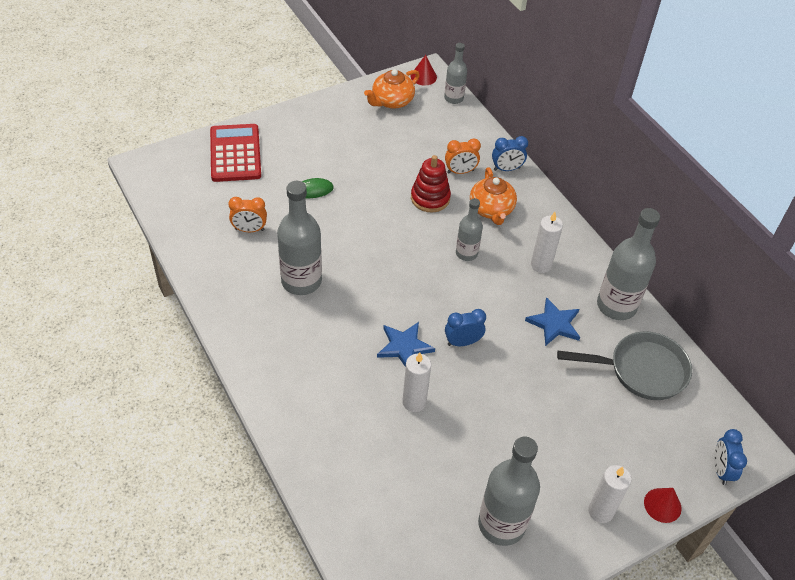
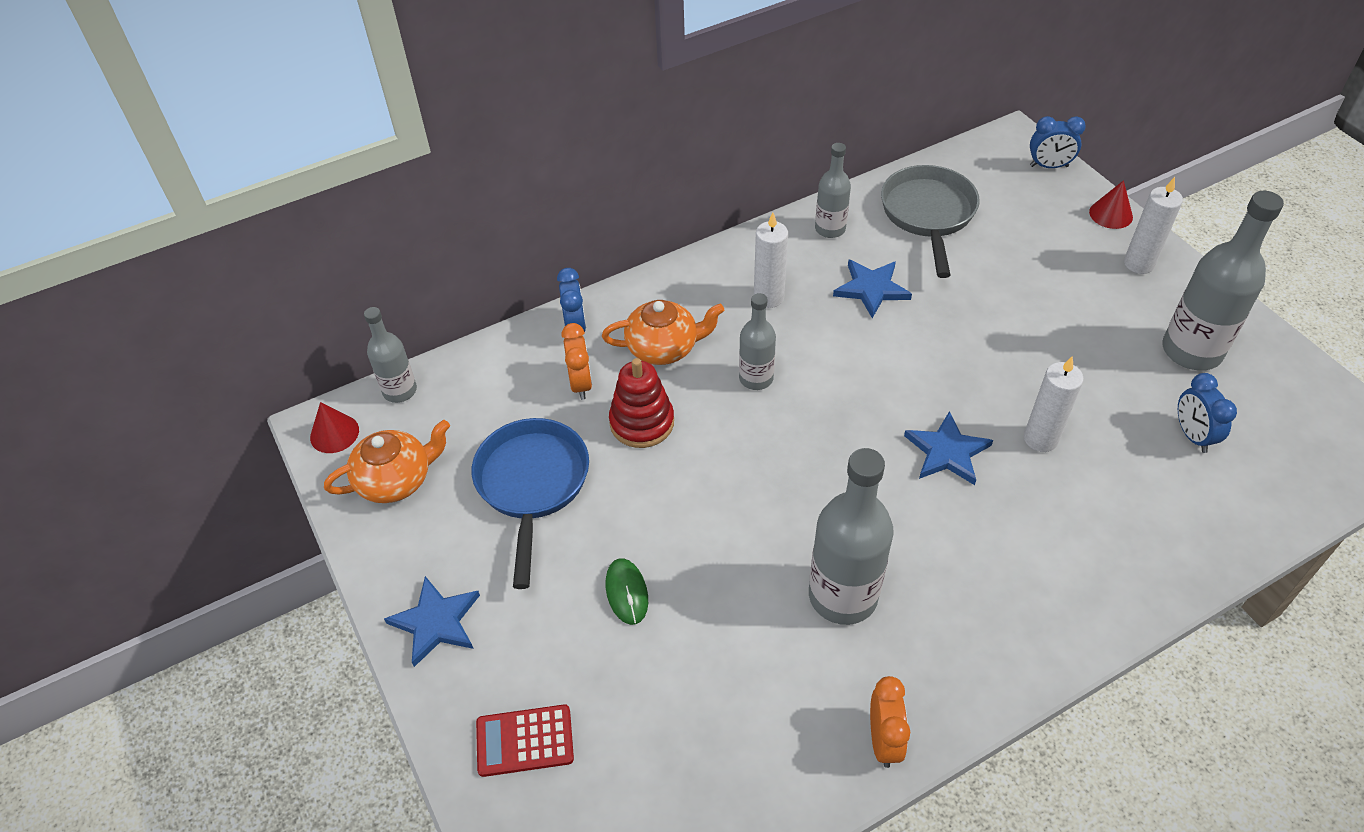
camera: 85 degrees left, 0 degrees up
(235, 153) = (525, 741): red calculator -> red calculator, size x0.61
(249, 230) = (732, 691): orange clock -> orange clock (883, 740)
(303, 120) = (436, 622): none -> blue star
(386, 152) = (532, 485): none -> blue pan
(392, 101) = (396, 479): orange teapot -> orange teapot turned 75 degrees counterclockwise
(462, 342) = (924, 385): blue clock -> blue clock (1192, 435)
(616, 306) = (830, 229): grey bottle -> grey bottle, size x0.58

